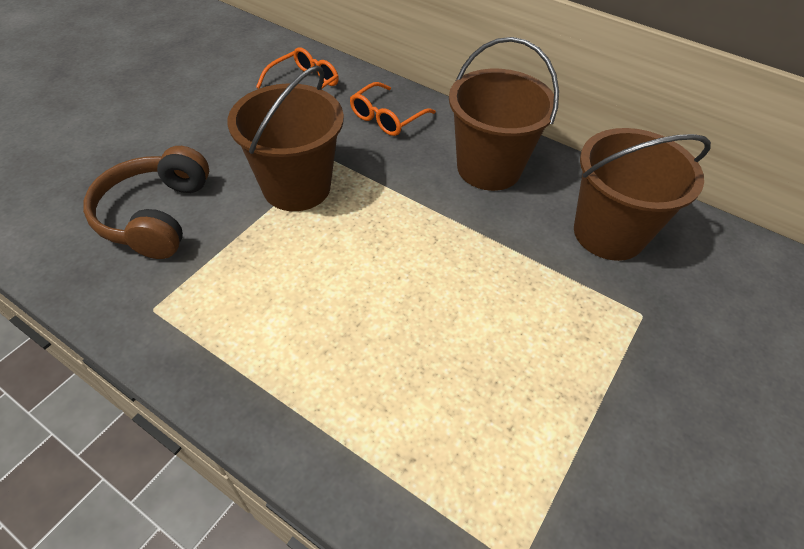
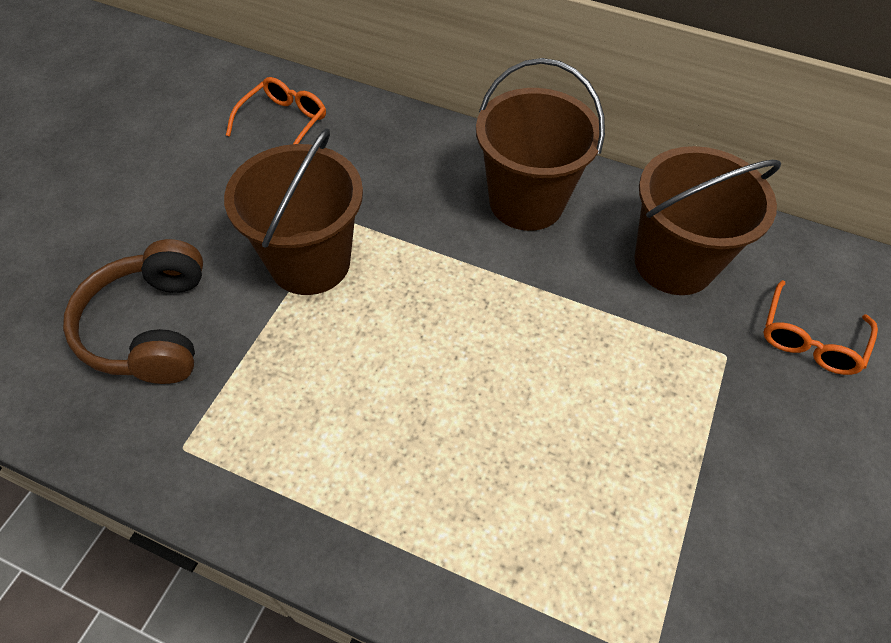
camera: 10 degrees left, 5 degrees up
(387, 118) = (394, 153): orange glasses -> orange glasses (809, 339)

